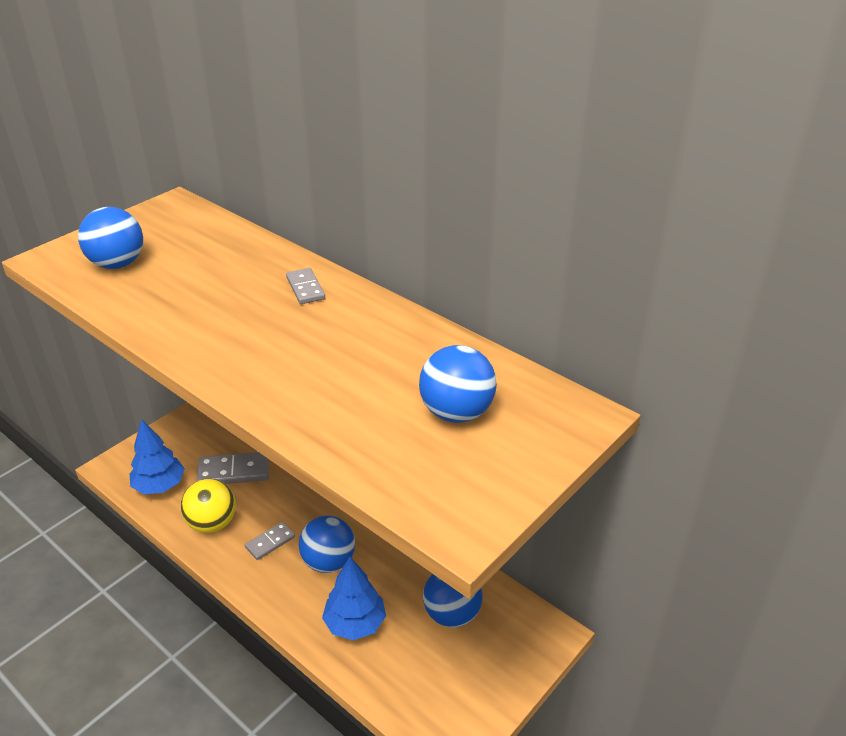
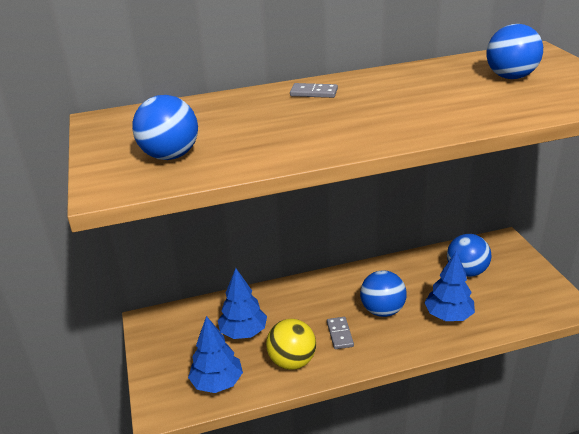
camera: 55 degrees left, 5 degrees down
(233, 471) = (243, 332): grey domino -> blue tree

